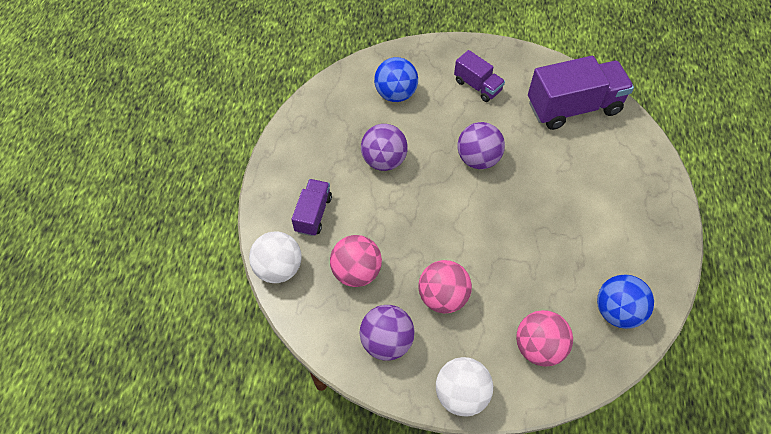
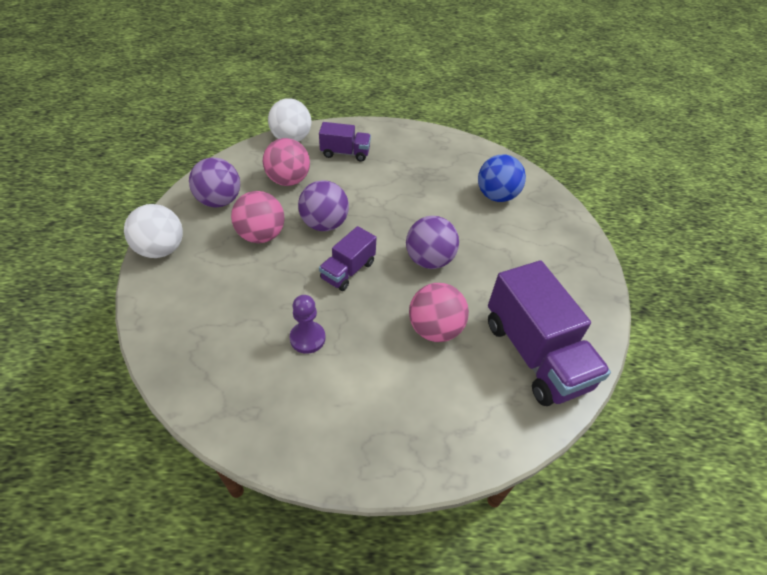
camera: 80 degrees right, 10 degrees down
(384, 160) = (411, 191): purple ball -> purple ball (324, 224)
(477, 86) = (533, 259): purple truck -> purple truck (348, 270)
(539, 347) = (200, 308): pink ball -> pink ball (435, 329)
(567, 257) = (307, 338): none -> purple pawn
(617, 311) = (236, 385): blue ball -> none

